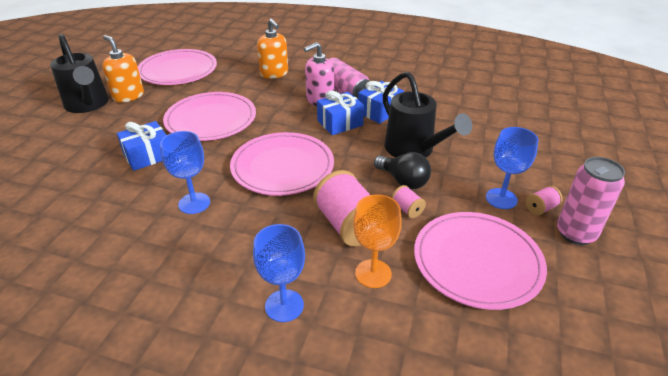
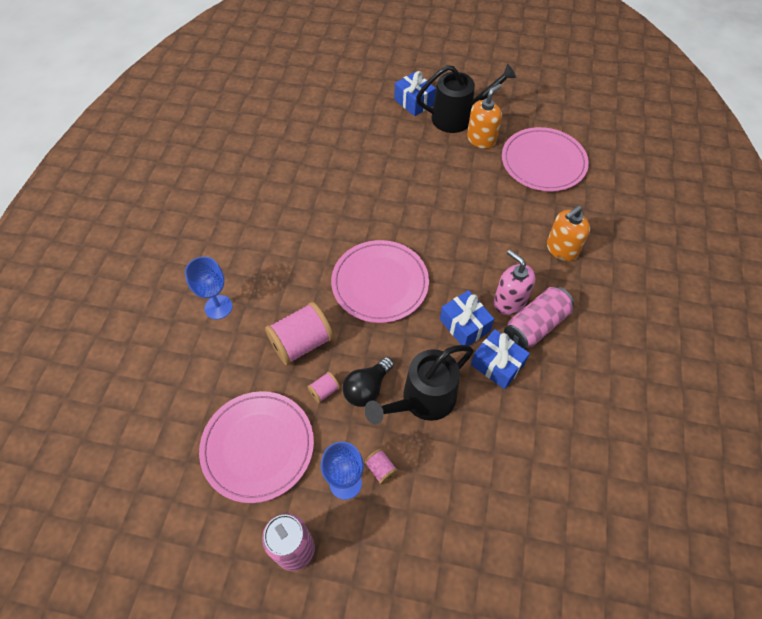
camera: 85 degrees right, 20 degrees up
(88, 105) = (458, 117): black watering can -> black watering can turned 150 degrees counterclockwise
(148, 156) = (385, 182): blue gift -> blue gift (414, 102)
(194, 203) = (325, 229): blue goblet -> none
(211, 120) = (450, 212): pink plate -> none
(373, 273) = (246, 364): orange goblet -> none
(541, 208) = (332, 522): pink spool -> pink spool (381, 469)

